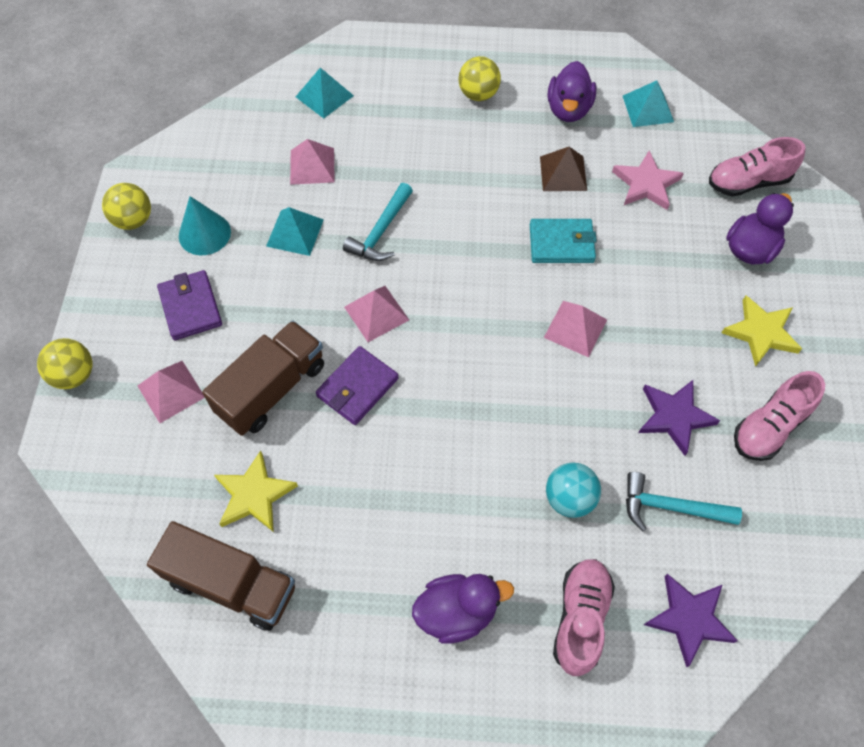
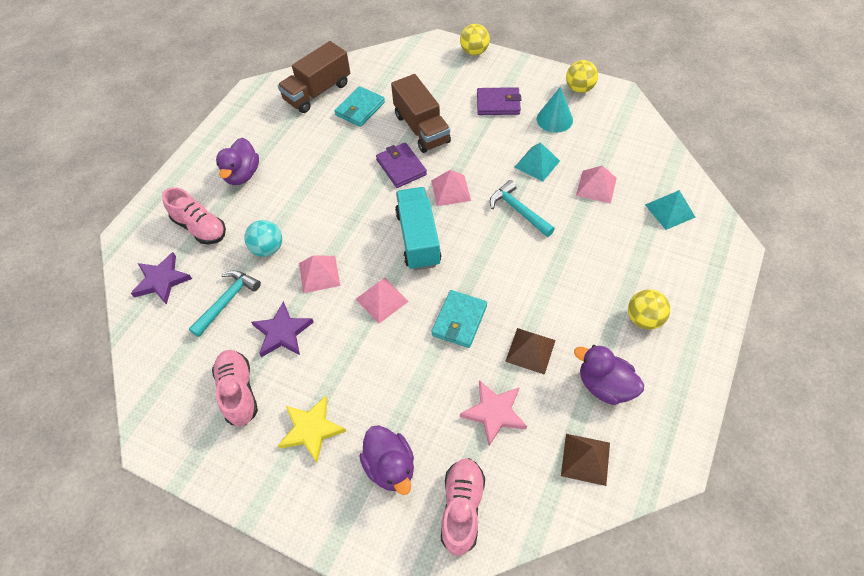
camera: 115 degrees right, 5 degrees down
(171, 391) = (443, 87): pink pyramid -> pink pyramid (319, 274)
(254, 495) = (360, 109): yellow star -> turquoise wallet
(470, 322) = (418, 238): none -> turquoise truck
(648, 108) = (585, 459): turquoise pyramid -> brown pyramid

